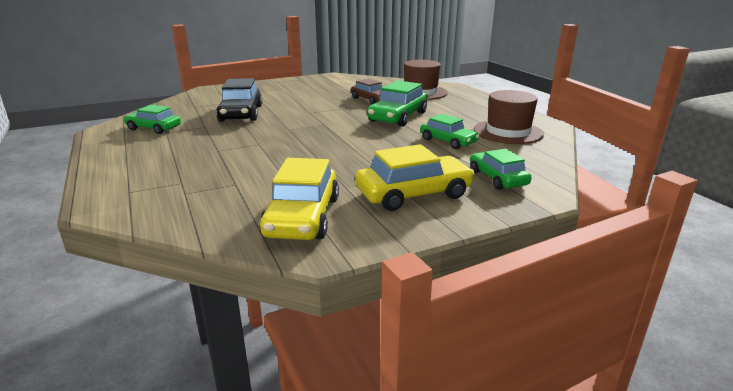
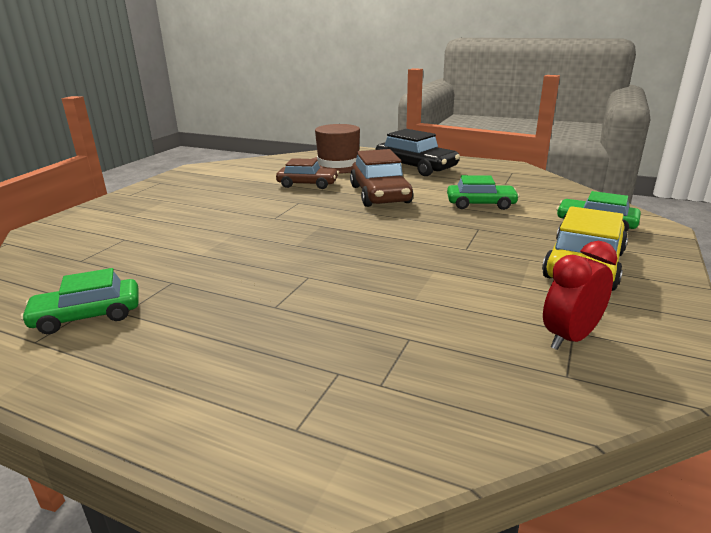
camera: 40 degrees left, 0 degrees up
(241, 113) = (184, 247): black car -> black car (415, 167)
(302, 217) = (570, 338): yellow car -> red clock
(397, 117) = (379, 194): green car -> brown car
(508, 132) = (500, 181): brown hat -> none

